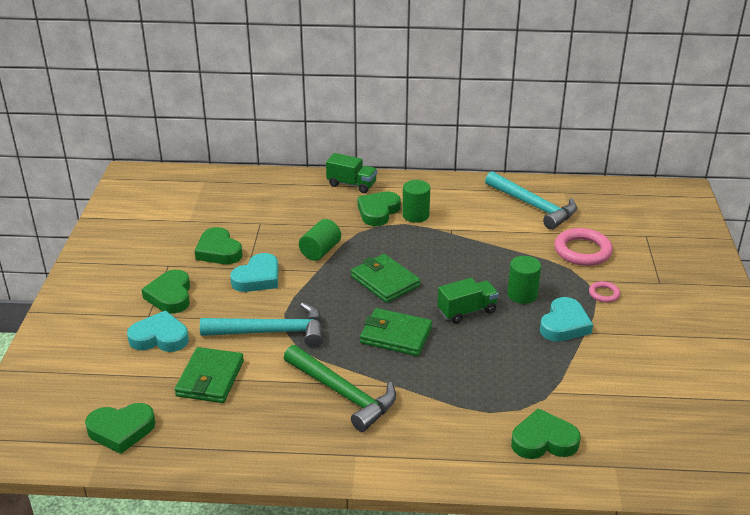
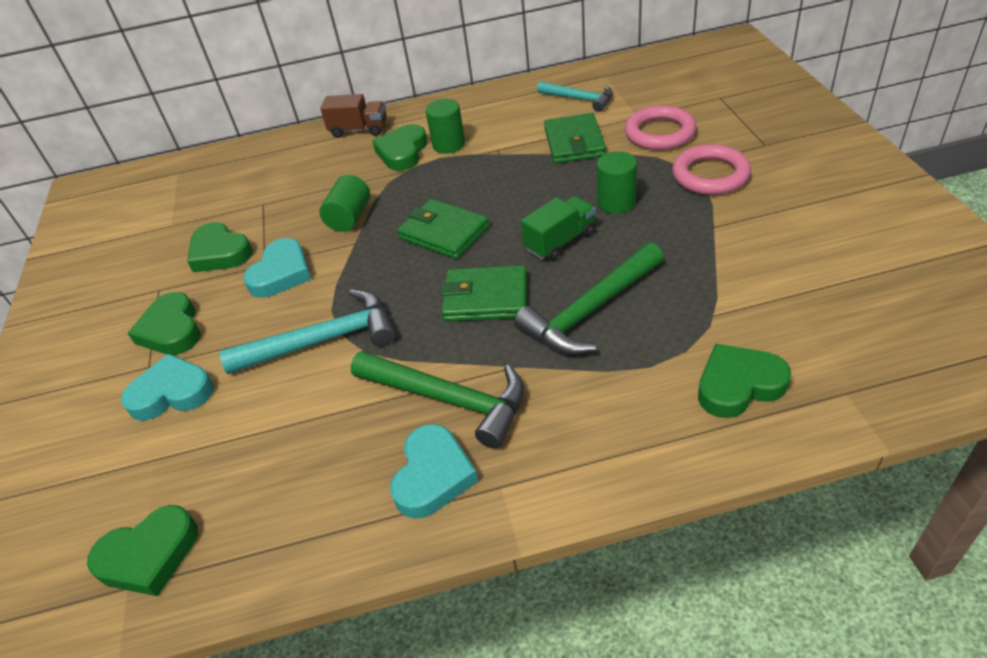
camera: 10 degrees left, 10 degrees up
(210, 378) = (259, 432): green wallet -> green wallet (574, 142)
(351, 184) = (359, 130): green truck -> brown truck
(466, 364) = (591, 310): none -> green hammer
(533, 206) = (579, 99): turquoise hammer -> turquoise hammer, size x0.64
(564, 324) = (684, 224): turquoise heart -> turquoise heart (433, 475)
(604, 294) = (710, 175): pink ring -> pink ring, size x1.97

